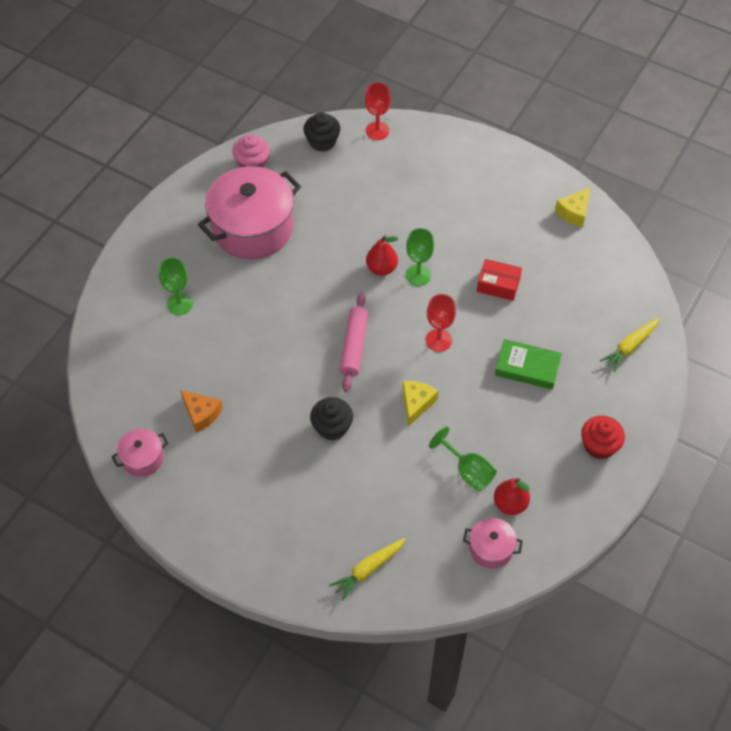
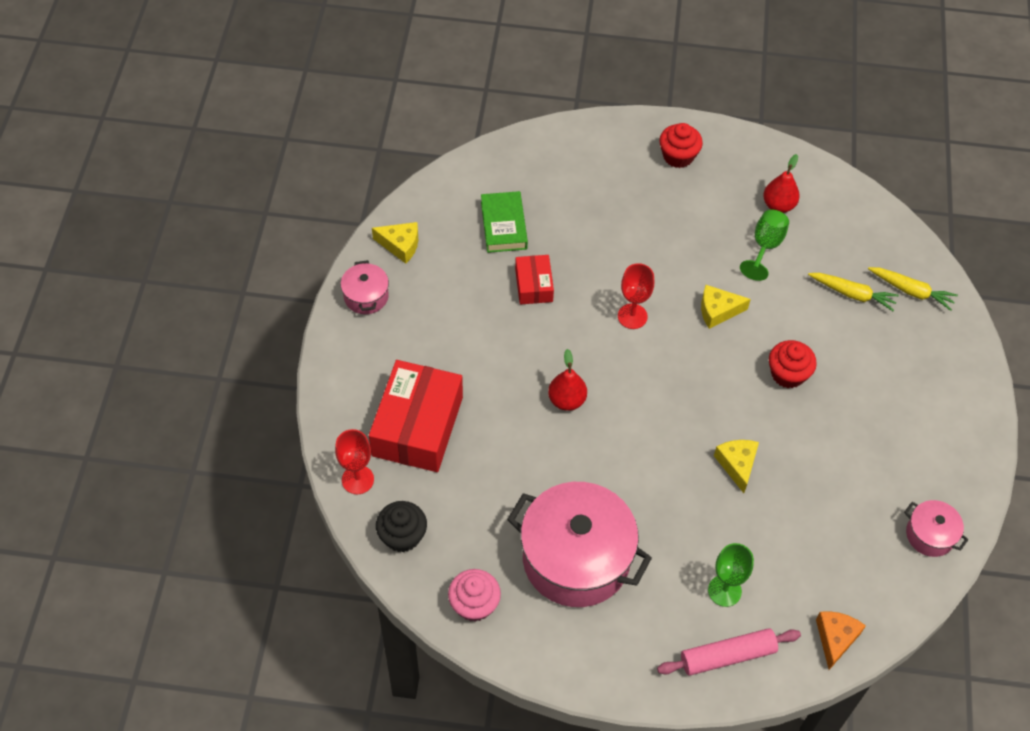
camera: 115 degrees left, 0 degrees up
(201, 413) = (846, 502): orange cheese -> orange cheese (835, 639)
(271, 355) = (737, 465): none -> yellow cheese
(332, 427) = (788, 374): black cupcake -> red cupcake
(354, 346) = (682, 390): pink rolling pin -> pink rolling pin (727, 656)
(403, 174) = (417, 426): none -> red box
(418, 275) = (558, 362): green goblet -> none
(491, 548) = (830, 207): pink pot -> pink pot (366, 296)
(527, 367) = (623, 232): green book -> green book (504, 225)
(630, 347) = (554, 159): yellow carrot -> yellow carrot (852, 294)

